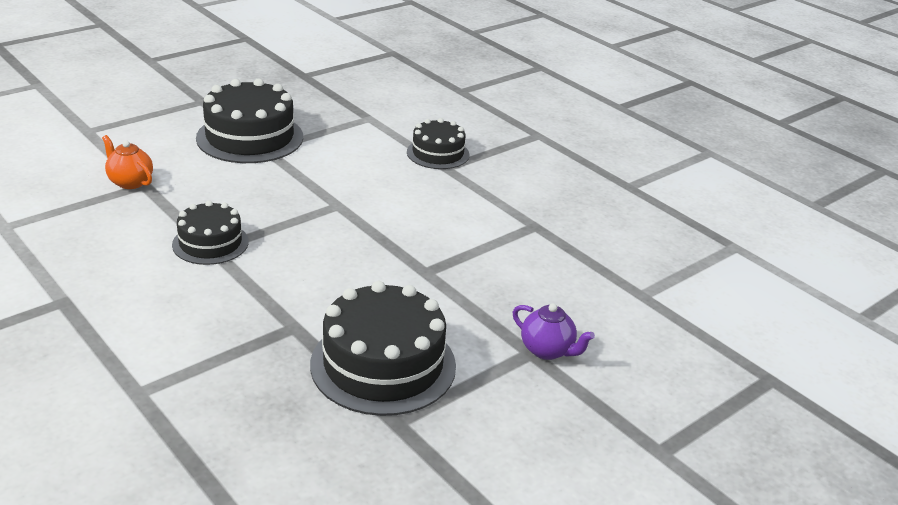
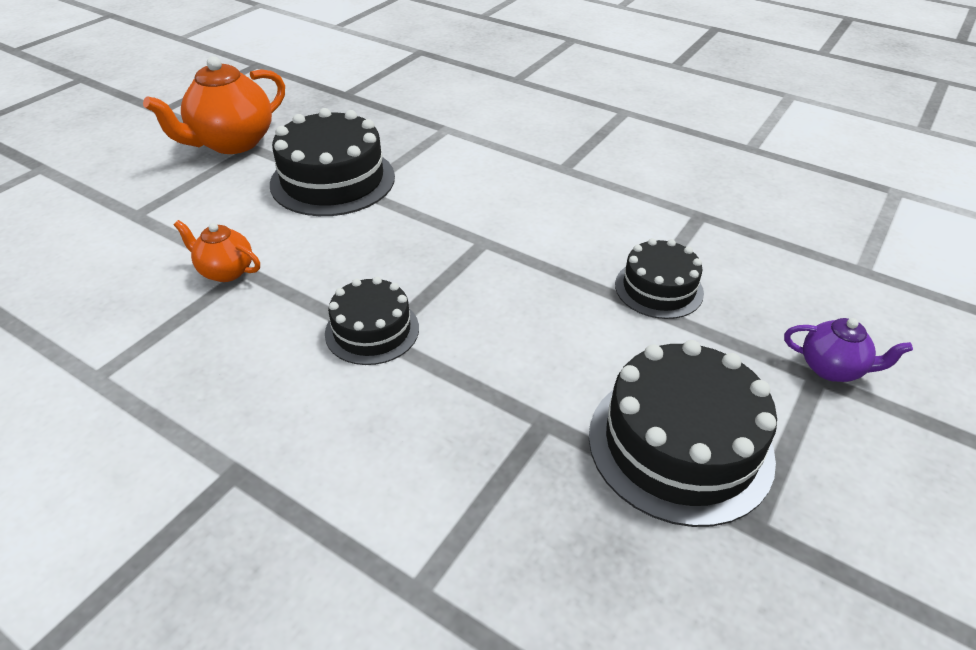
camera: 15 degrees left, 10 degrees up
(189, 95) = (232, 143): none -> orange teapot
(438, 153) = (544, 154): black cake -> black cake (658, 288)

